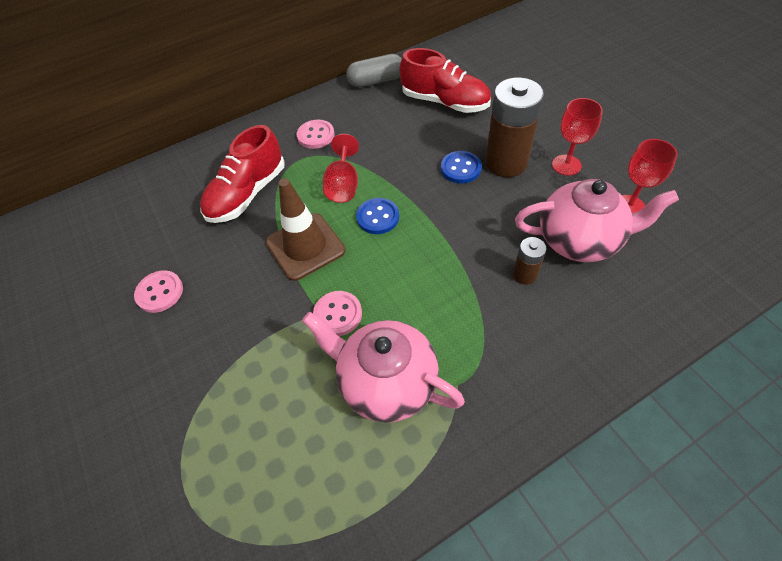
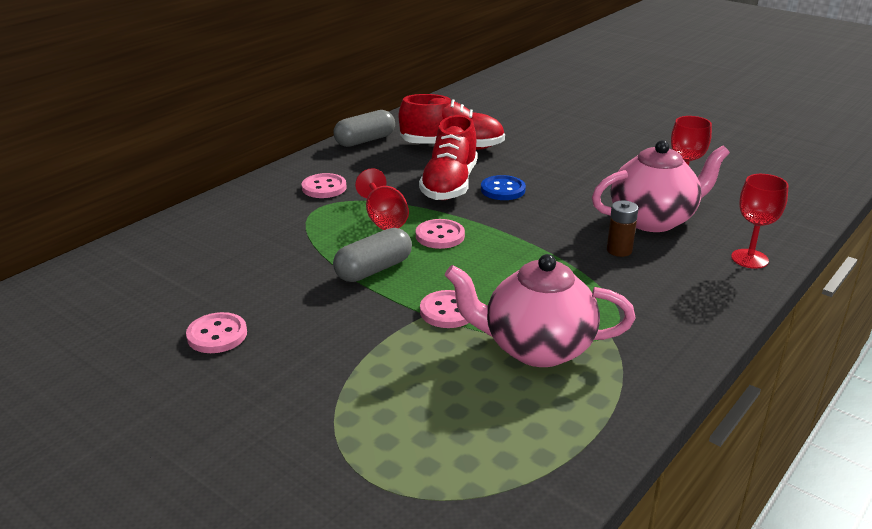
camera: 25 degrees left, 25 degrees down
(247, 194) = (273, 242): red shoe -> red shoe (449, 185)
(305, 246) = (373, 269): brown traffic cone -> grey capsule
(377, 217) = (440, 236): blue button -> pink button
(506, 162) = (546, 179): brown battery -> none
(566, 165) = (605, 173): red goblet -> red goblet (749, 259)

